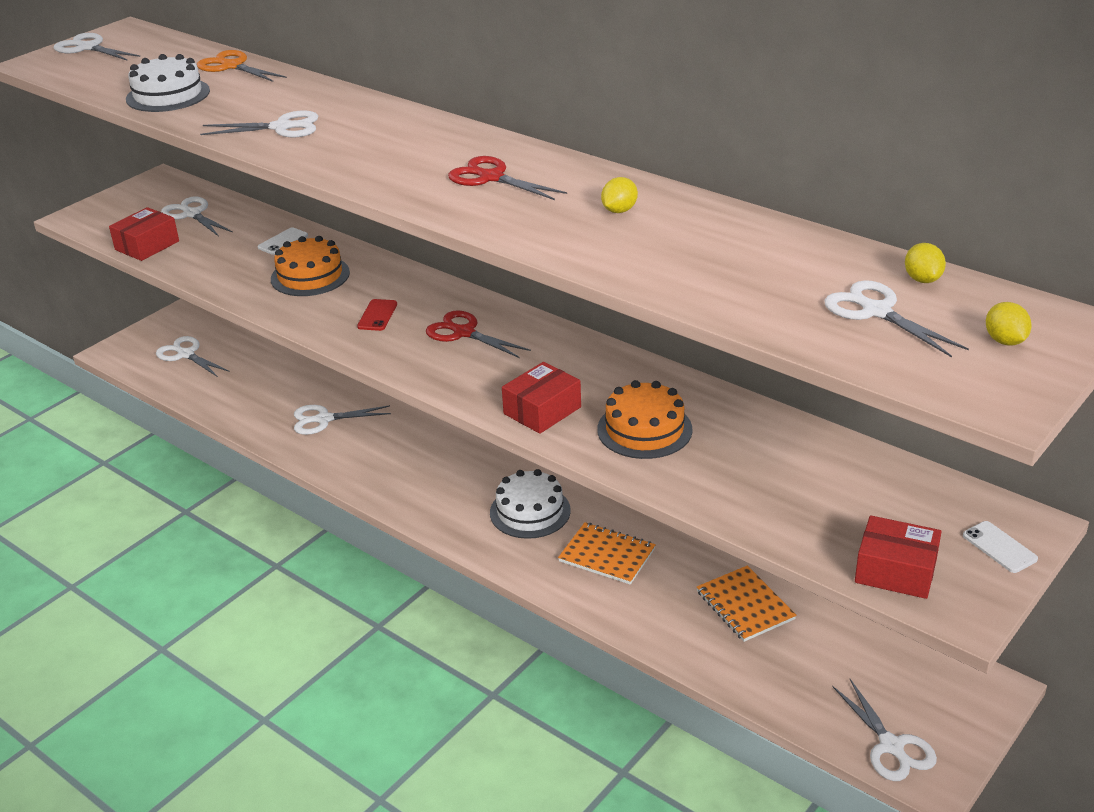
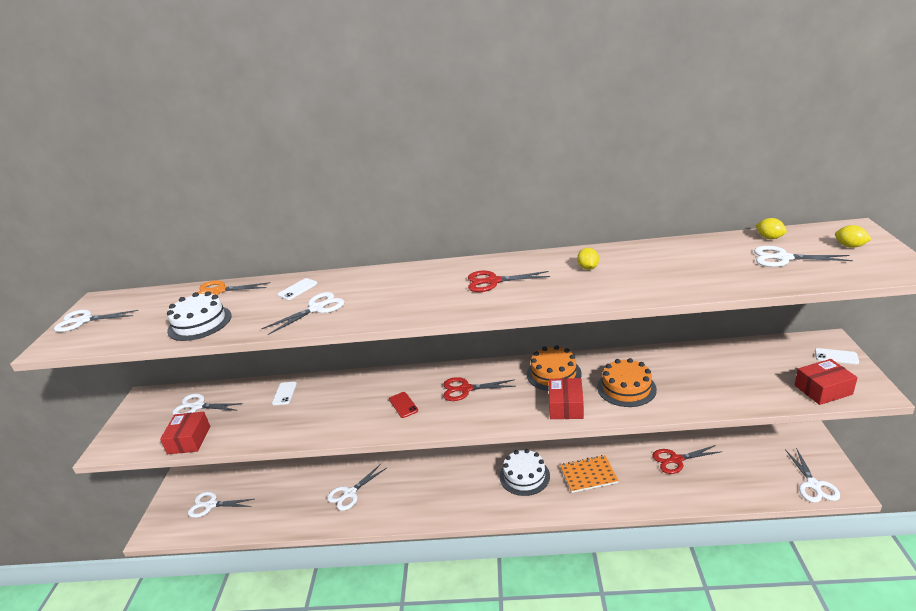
camera: 35 degrees left, 5 degrees down
(299, 97) = (297, 289): none -> white phone
(310, 276) = (330, 404): orange cake -> orange cake (553, 374)
(745, 605) = (676, 460): orange notebook -> red scissors
(891, 746) = (813, 485): white scissors -> white scissors turned 60 degrees clockwise

